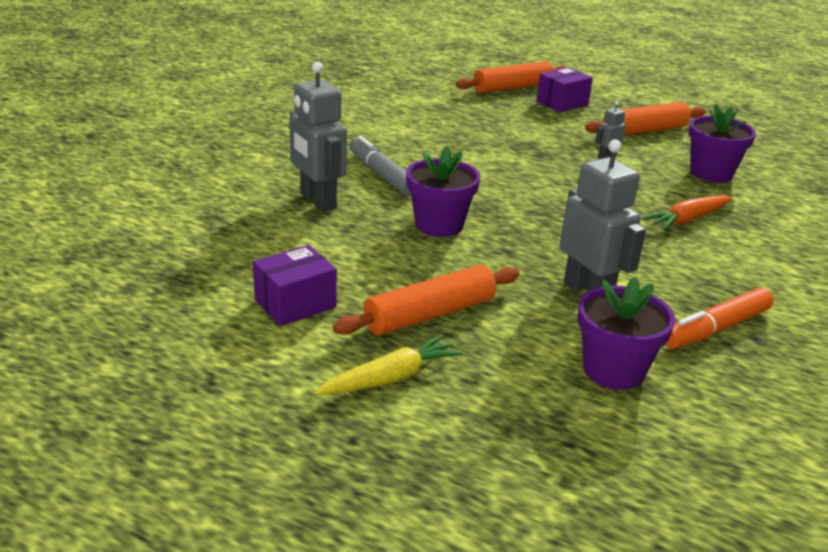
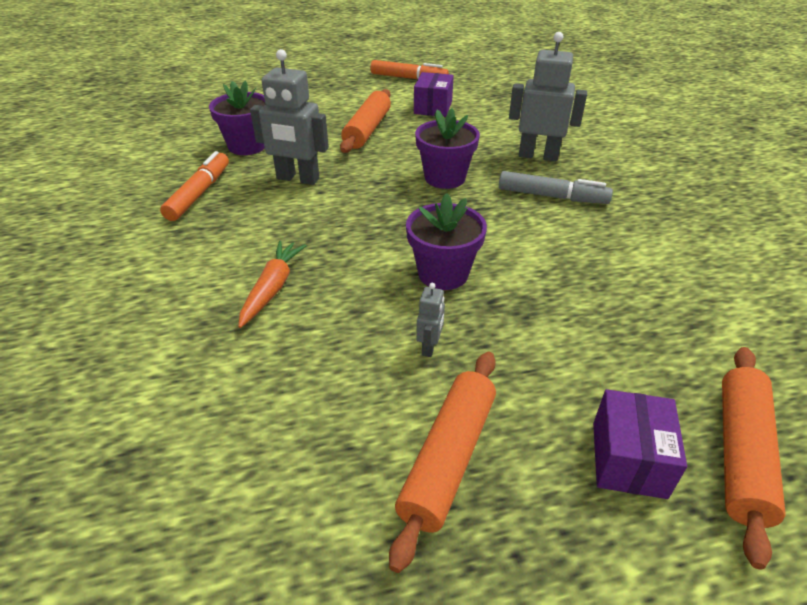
camera: 140 degrees right, 10 degrees up
(217, 378) = (408, 78): none -> orange marker
(390, 378) = (346, 103): yellow carrot -> none
(711, 173) = (291, 397): purple flower pot -> purple flower pot (443, 273)

